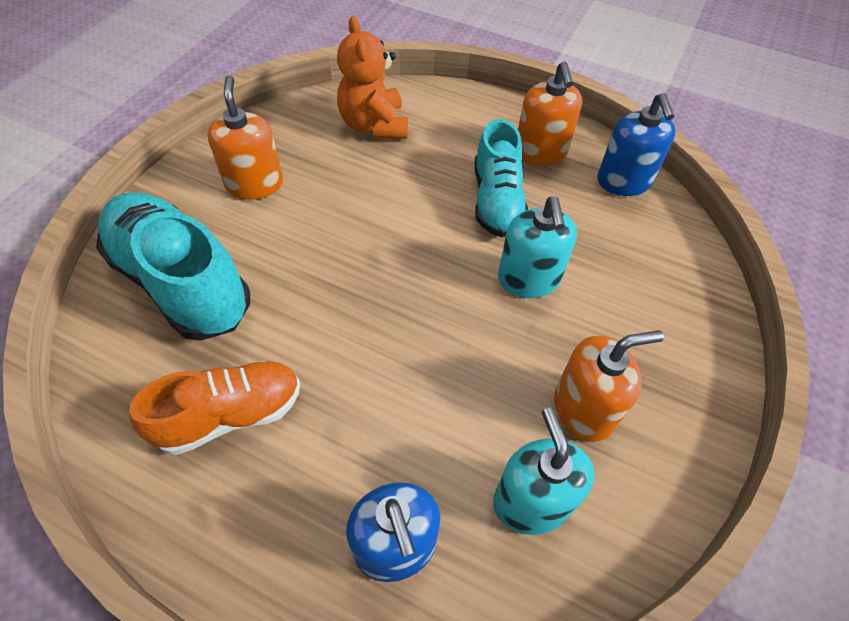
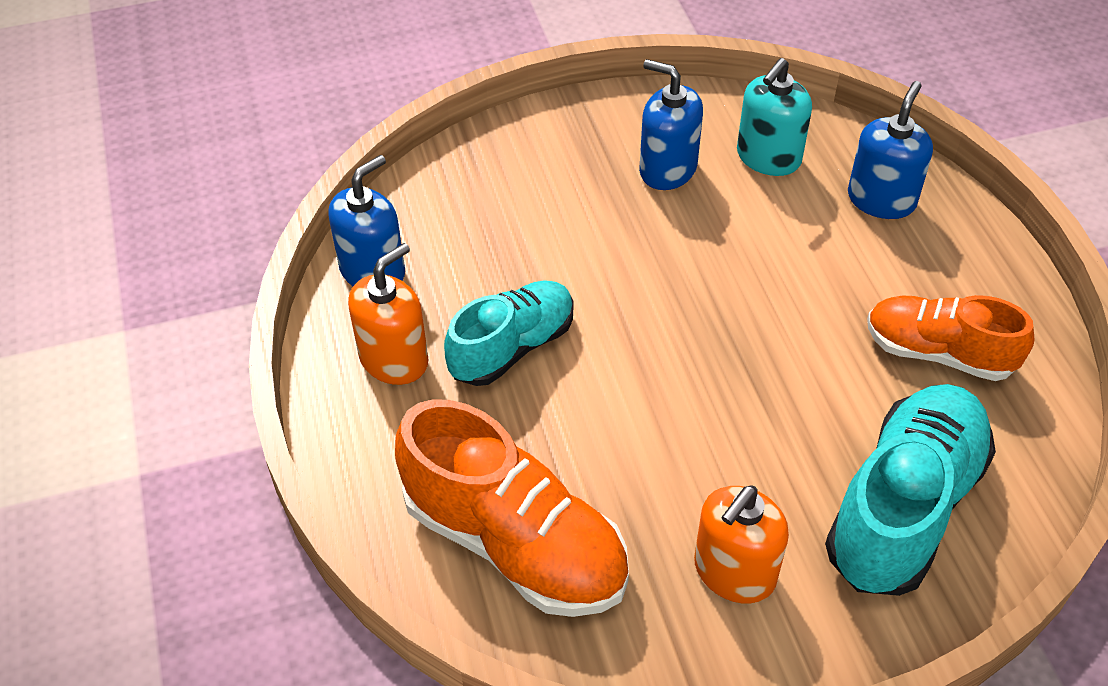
camera: 130 degrees left, 5 degrees down
(181, 282) = (904, 507): turquoise shoe -> turquoise shoe turned 150 degrees counterclockwise
(374, 125) = (515, 543): orange teddy bear -> orange shoe
(528, 279) = (584, 266): turquoise soap dispenser -> none
(583, 409) = (667, 169): orange soap dispenser -> blue soap dispenser

